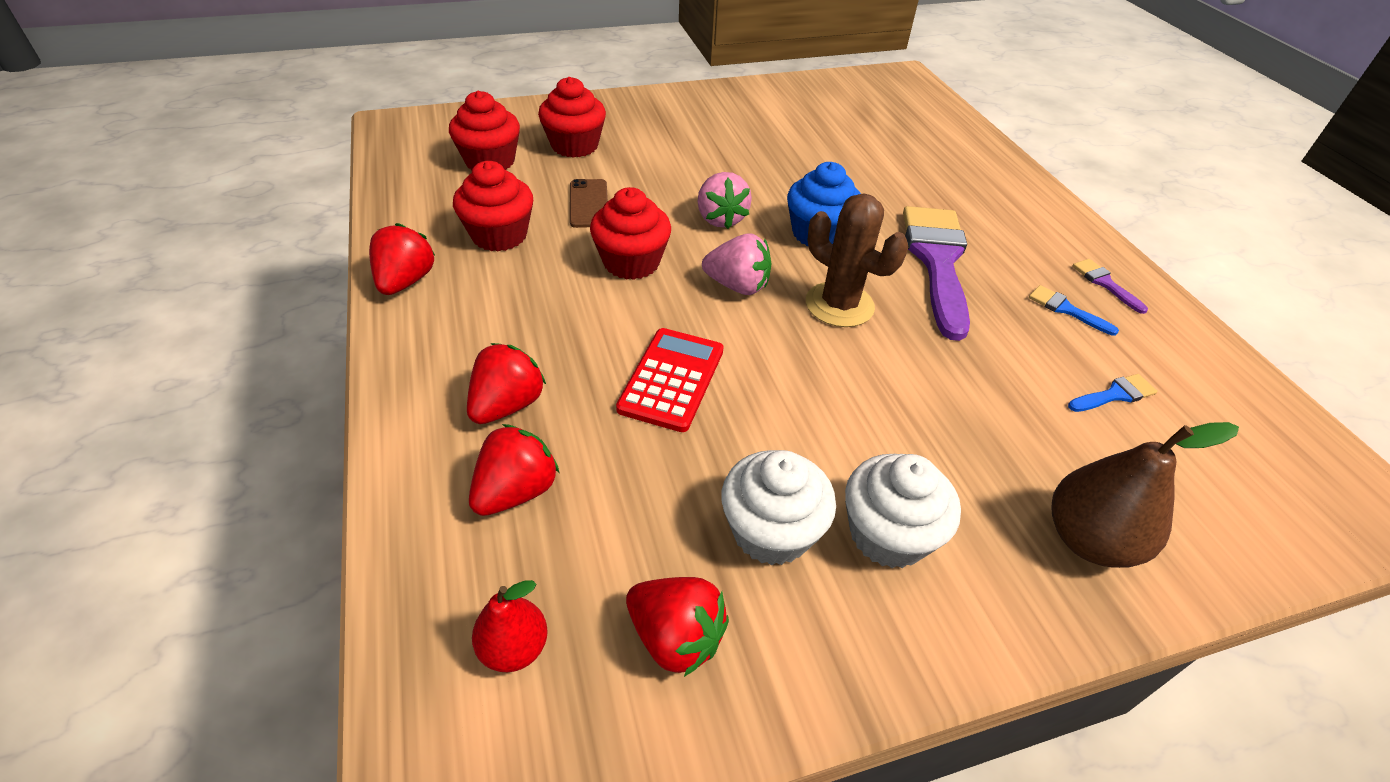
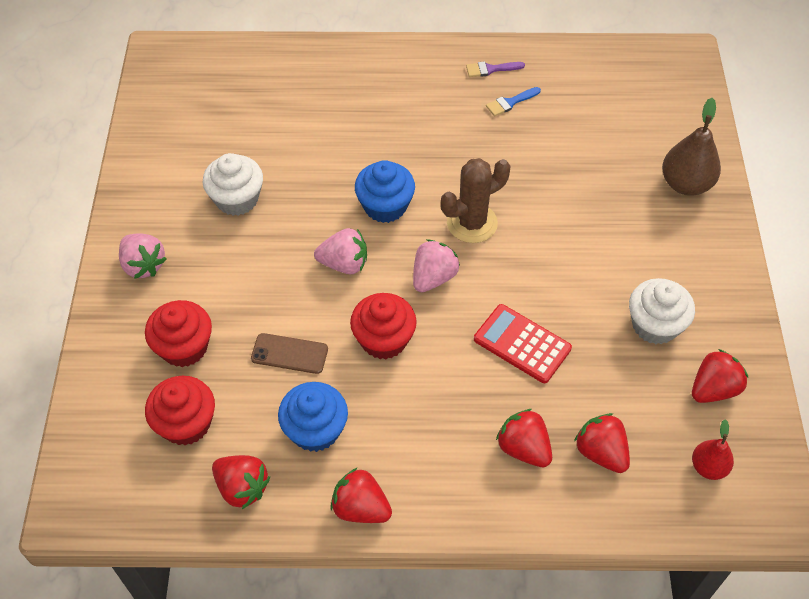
camera: 70 degrees left, 10 degrees up
(423, 203) = (242, 488): none -> red strawberry
(499, 235) = (315, 430): red cupcake -> blue cupcake
(656, 110) = (143, 265): none -> pink strawberry
(888, 534) = (666, 270): white cupcake -> white cupcake (237, 199)
(937, 261) = (440, 148): purple brush -> none
(1115, 394) = (589, 118): blue brush -> none

